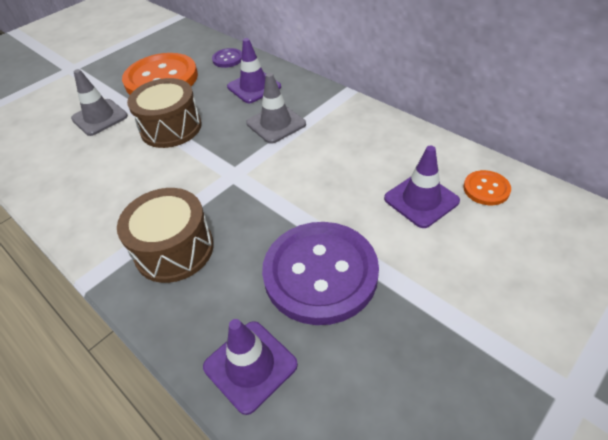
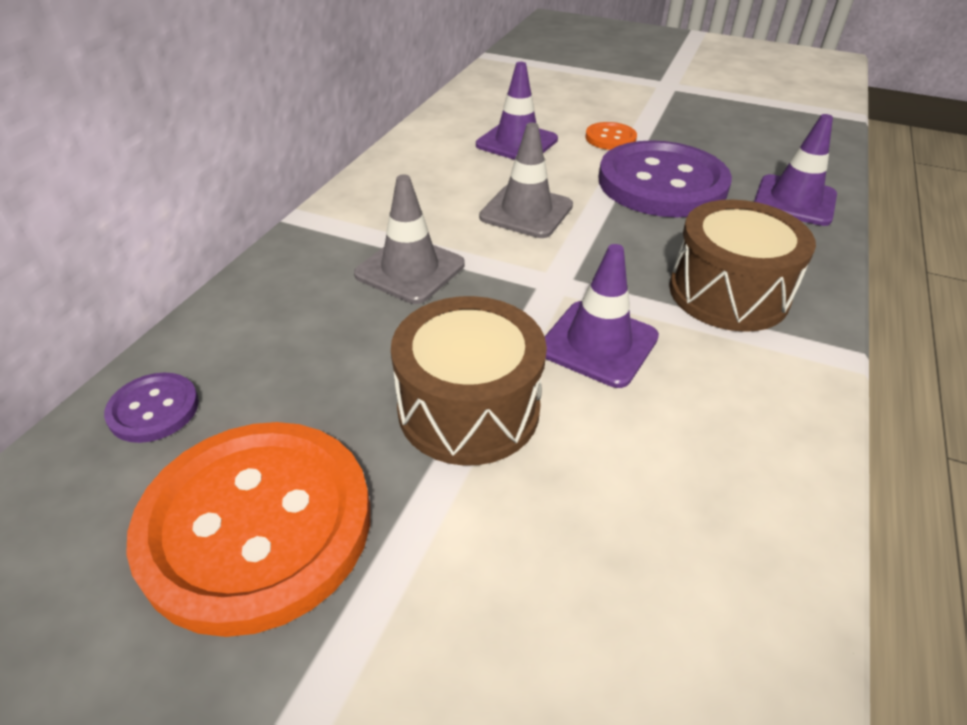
camera: 115 degrees left, 5 degrees down
(99, 117) = (477, 593): grey traffic cone -> grey traffic cone (526, 211)
(254, 87) = (290, 326): purple traffic cone -> purple traffic cone (598, 343)
(486, 189) = (479, 113): orange button -> orange button (610, 138)

